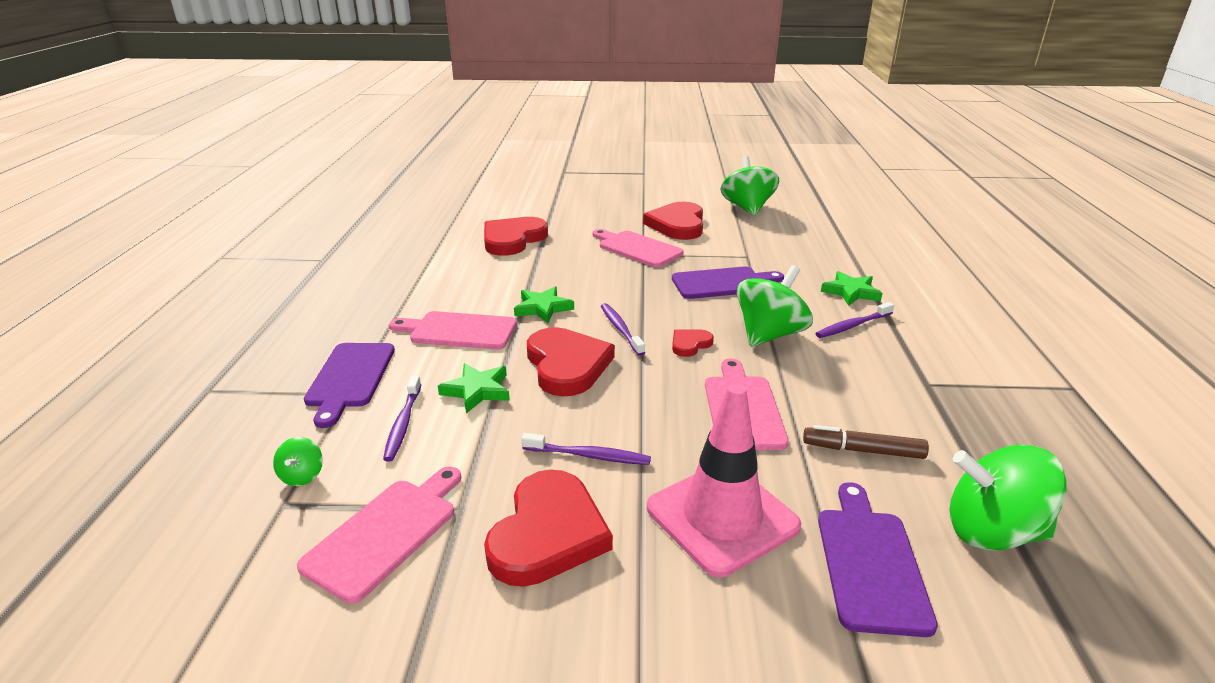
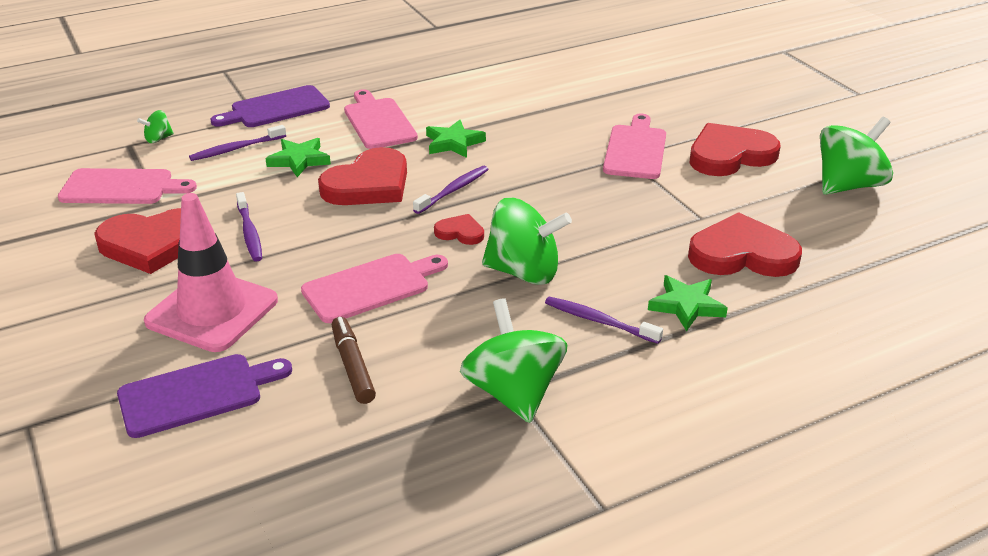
camera: 60 degrees right, 5 degrees up
(512, 239) = (573, 84): red heart -> red heart (742, 254)
(722, 283) = (610, 219): purple cutting board -> none
(992, 532) = (276, 459): green spinning top -> green spinning top (513, 393)

